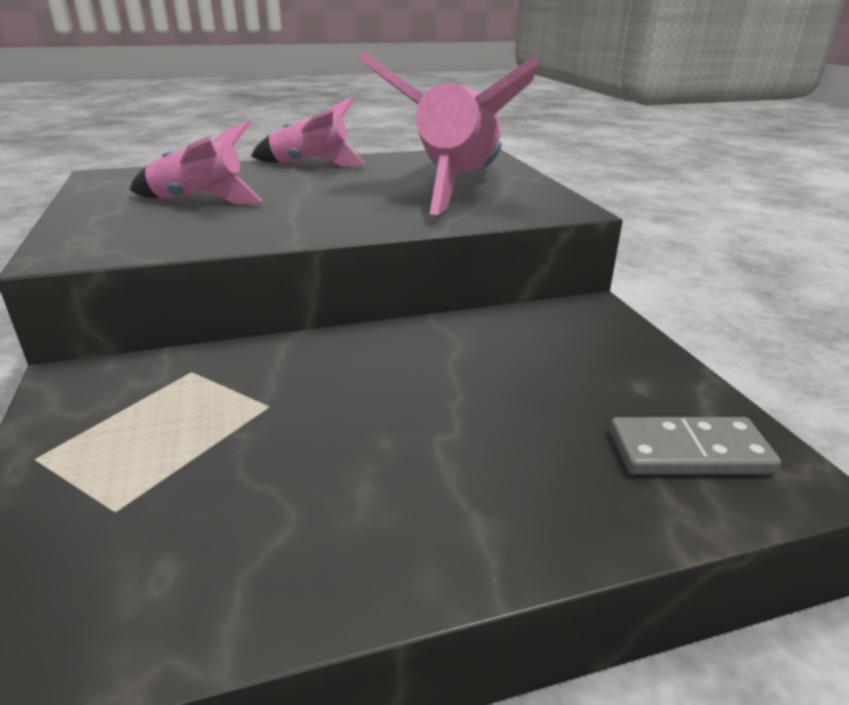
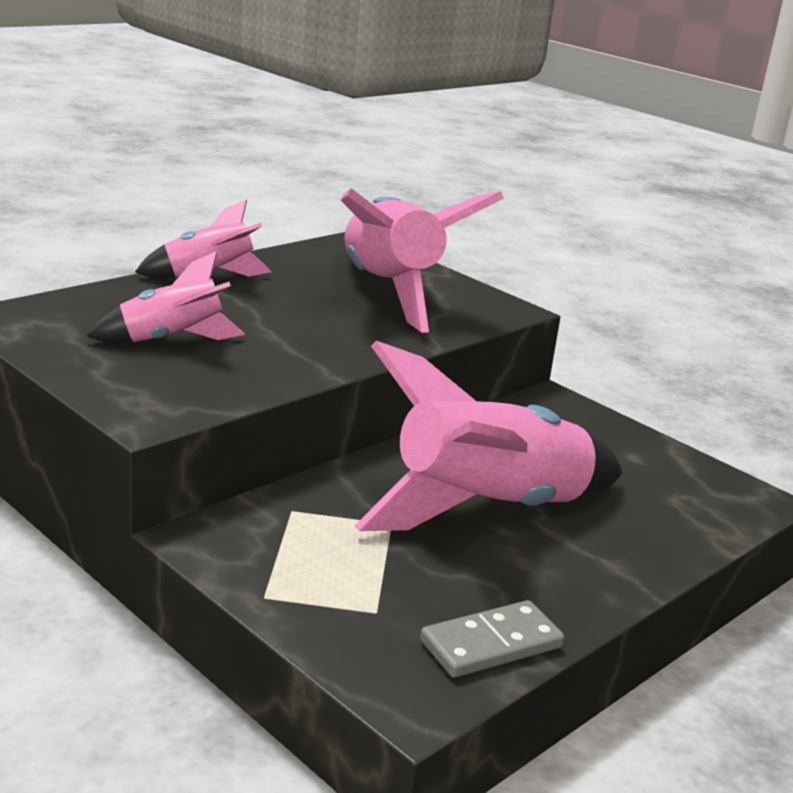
camera: 30 degrees left, 5 degrees down
(391, 413) = (488, 510): none -> pink rocket
(689, 452) = (694, 495): grey domino -> grey domino (491, 644)

